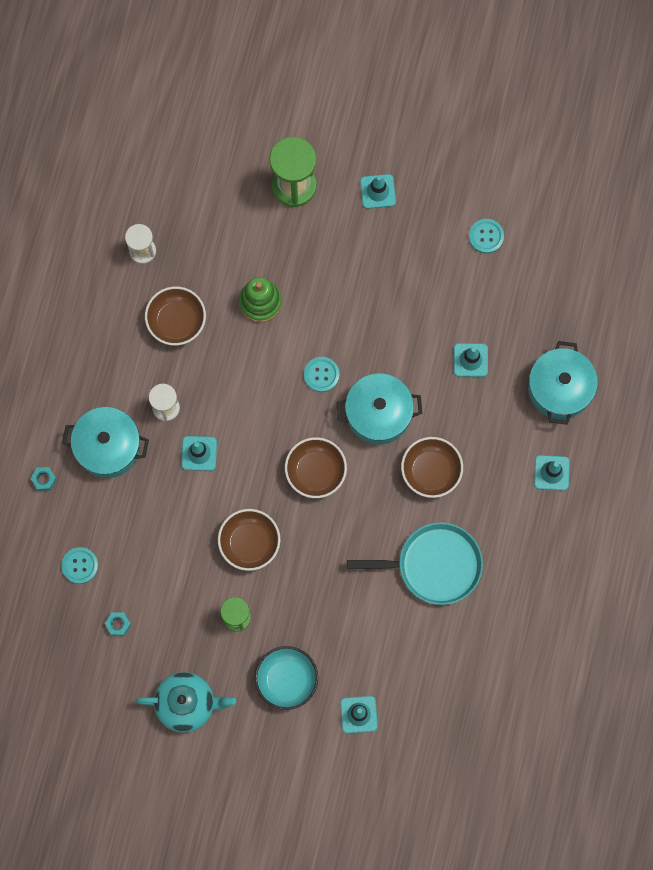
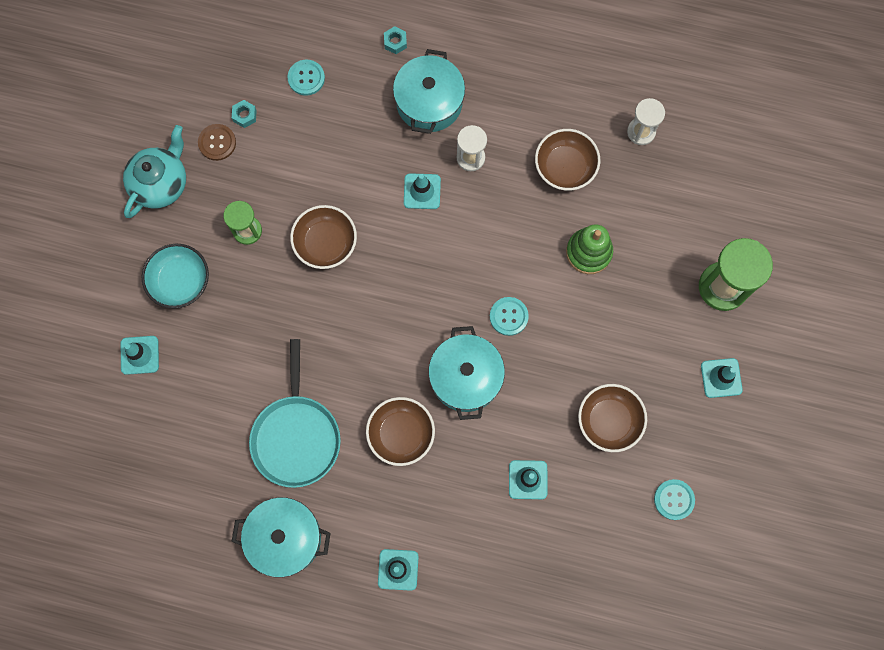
camera: 90 degrees right, 0 degrees up
(146, 650) = (217, 143): none -> brown button
(187, 704) = (161, 183): turquoise teapot -> turquoise teapot turned 150 degrees counterclockwise
(315, 471) = (401, 310): brown bowl -> brown bowl (609, 420)
(559, 388) = (496, 581): turquoise pot -> turquoise pot (285, 538)

